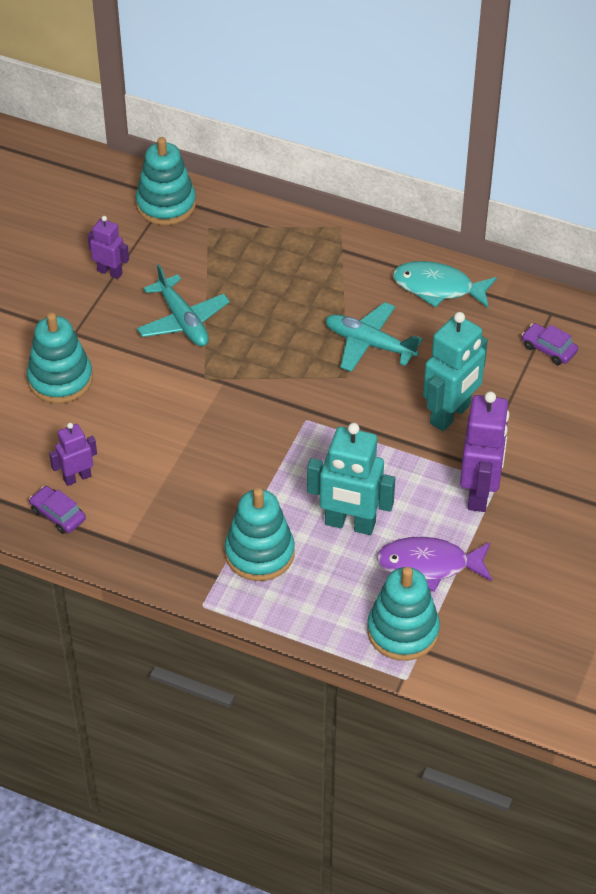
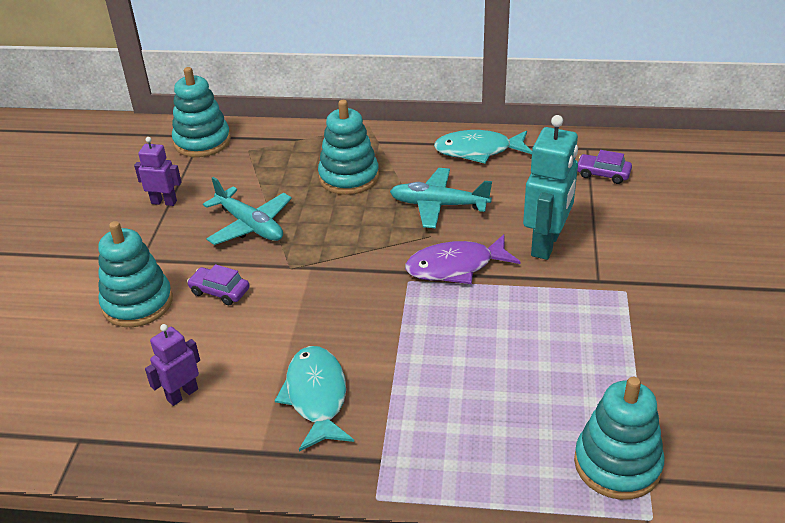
camera: 15 degrees left, 10 degrees down
(58, 515) = (170, 440): purple car -> purple car (219, 291)
(185, 509) = (316, 396): none -> turquoise fish
(259, 553) = (417, 422): turquoise stacking toy -> turquoise stacking toy (349, 177)
(350, 524) = (500, 366): turquoise robot -> none
(428, 565) = (605, 386): purple fish -> purple fish (455, 267)
(479, 493) = (614, 304): purple robot -> none

